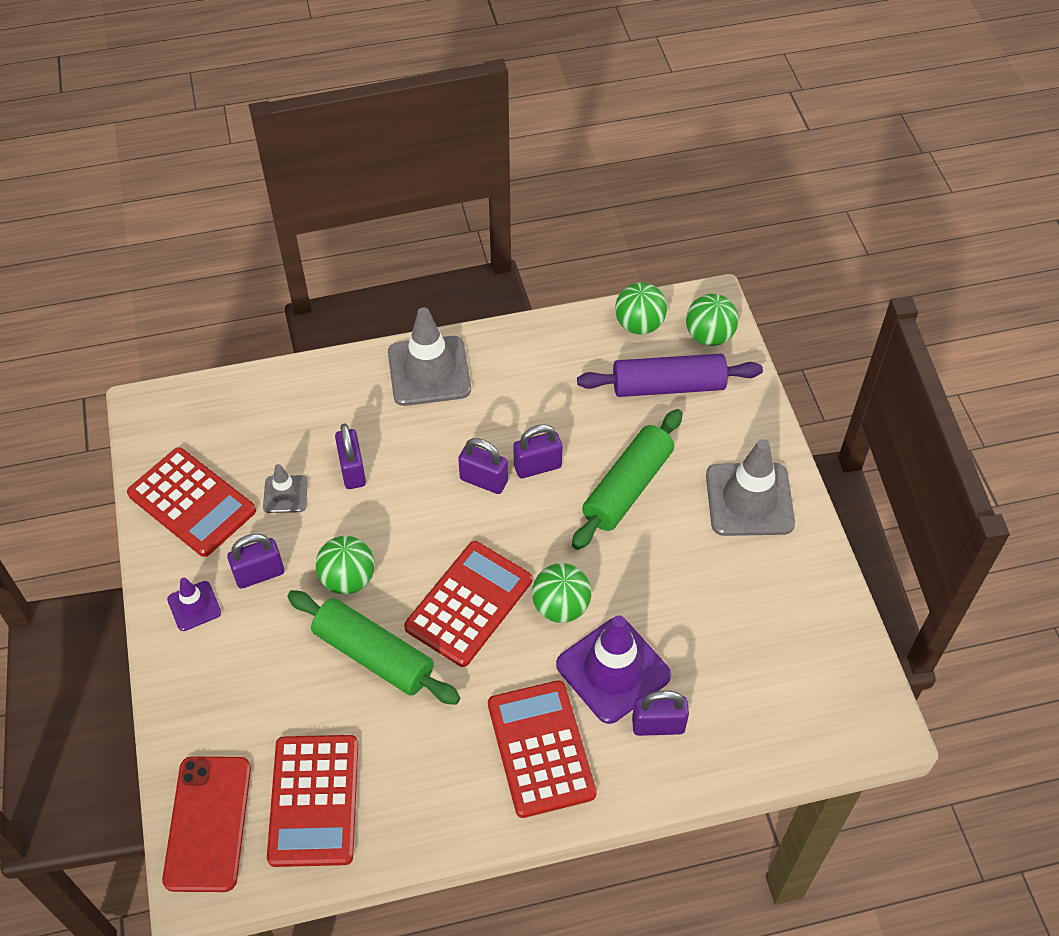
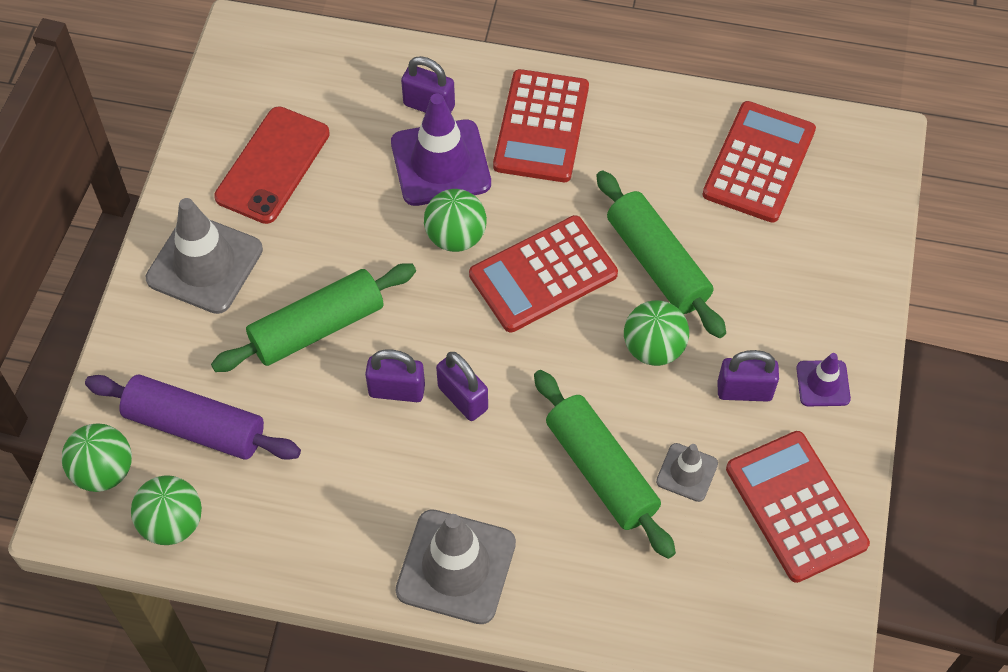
camera: 155 degrees left, 5 degrees up
(208, 823) = (859, 180): red phone -> red phone (273, 165)
(352, 470) = (601, 471): purple padlock -> green rolling pin

